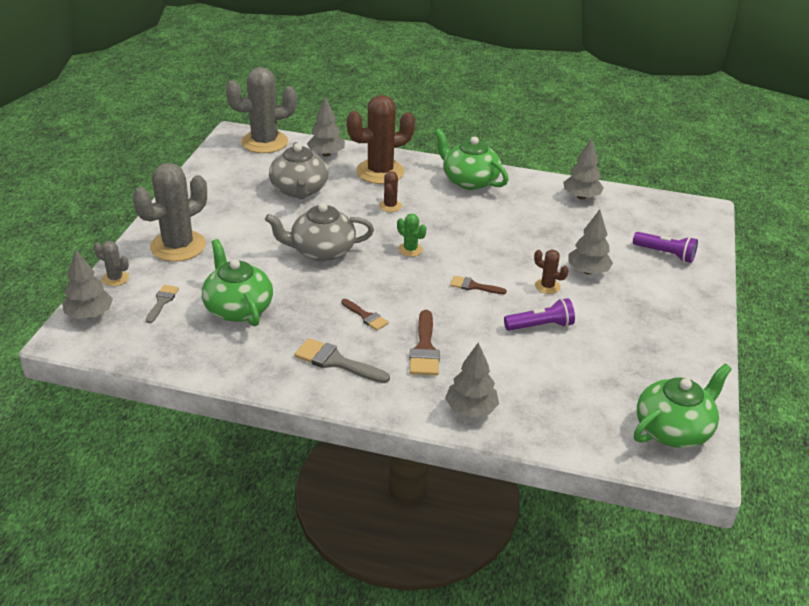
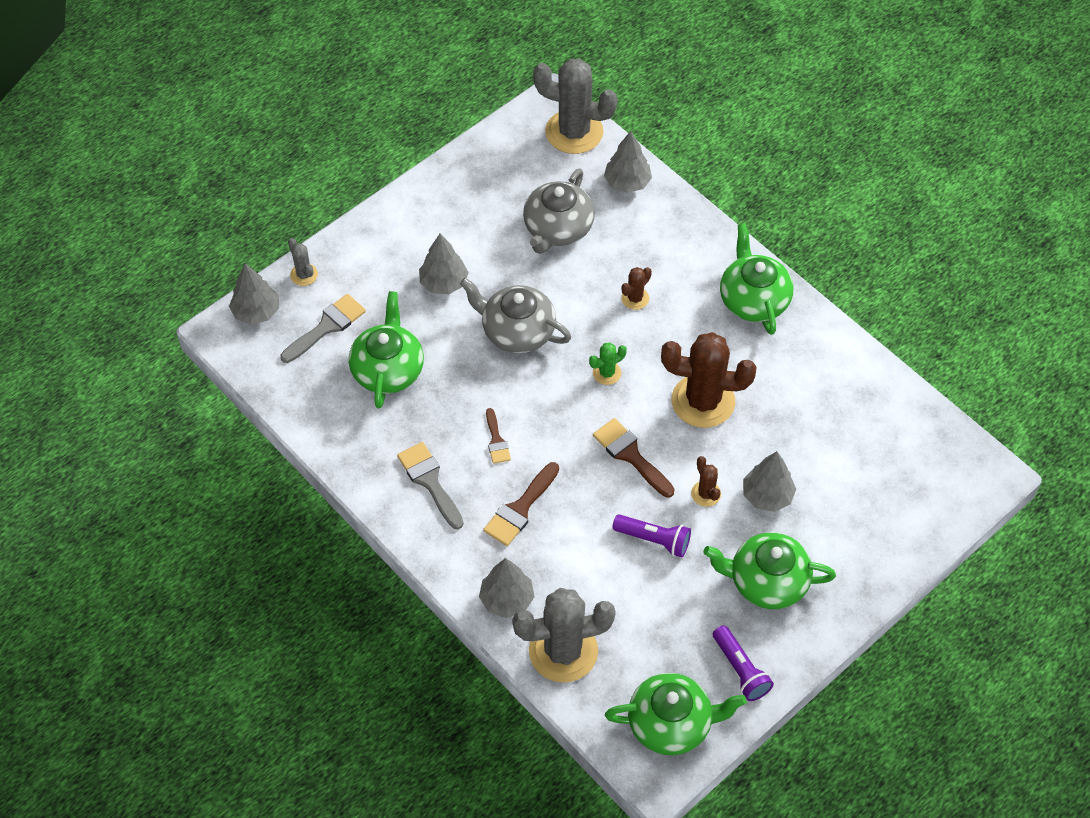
camera: 35 degrees right, 20 degrees up
(162, 302) = (327, 327): grey brush -> grey brush, size x1.61
(178, 246) = (385, 257): grey cactus -> grey cactus (563, 651)
(380, 172) = (665, 239): brown cactus -> brown cactus (703, 401)
(410, 249) = (607, 373): green cactus -> green cactus turned 75 degrees clockwise
(473, 286) = (630, 455): brown brush -> brown brush, size x1.61
(581, 197) = (861, 385): grey tree -> grey tree (444, 283)
(640, 316) = (766, 581): none -> green teapot
(665, 254) = (876, 515): purple flashlight -> purple flashlight (740, 670)

